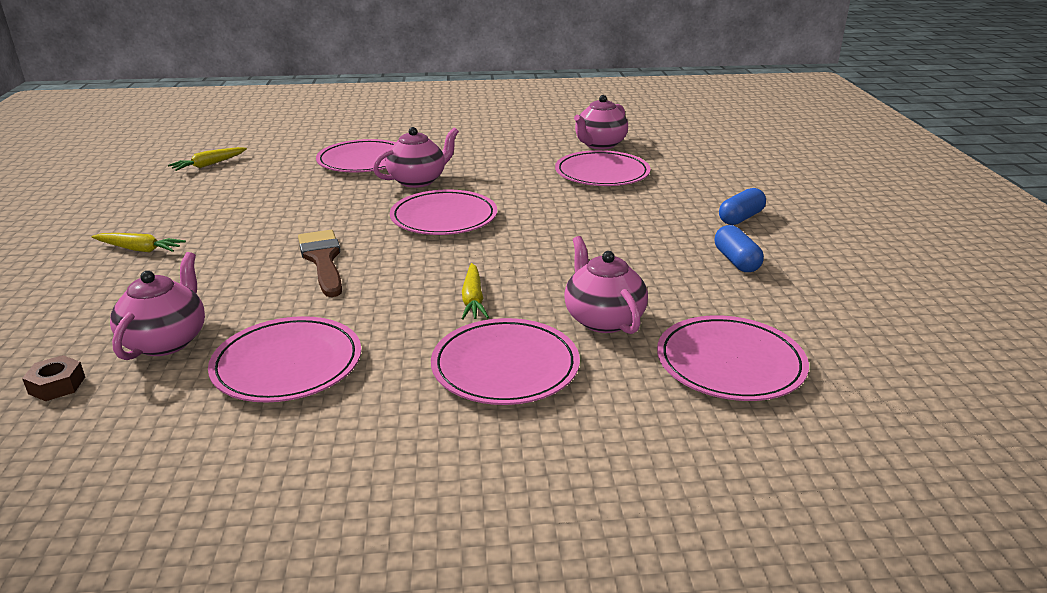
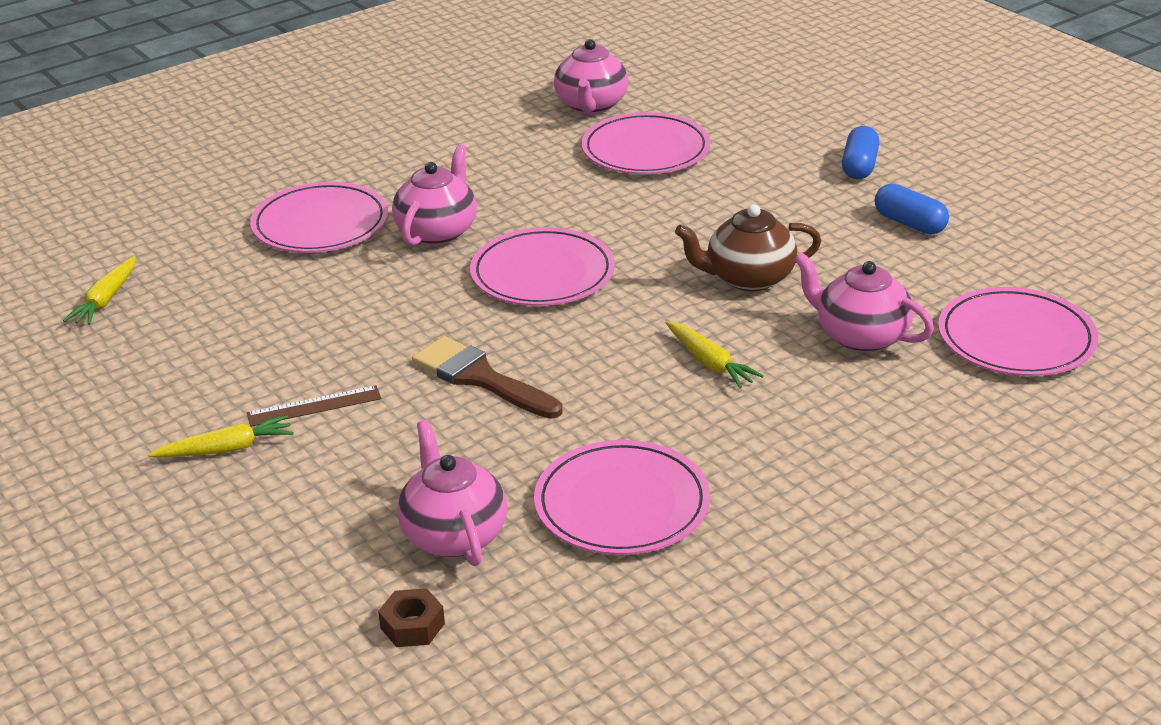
camera: 30 degrees left, 5 degrees up
(215, 244) = (314, 406): none -> brown ruler
(505, 366) = (831, 420): pink plate -> none
(571, 259) = (748, 278): none -> brown teapot

